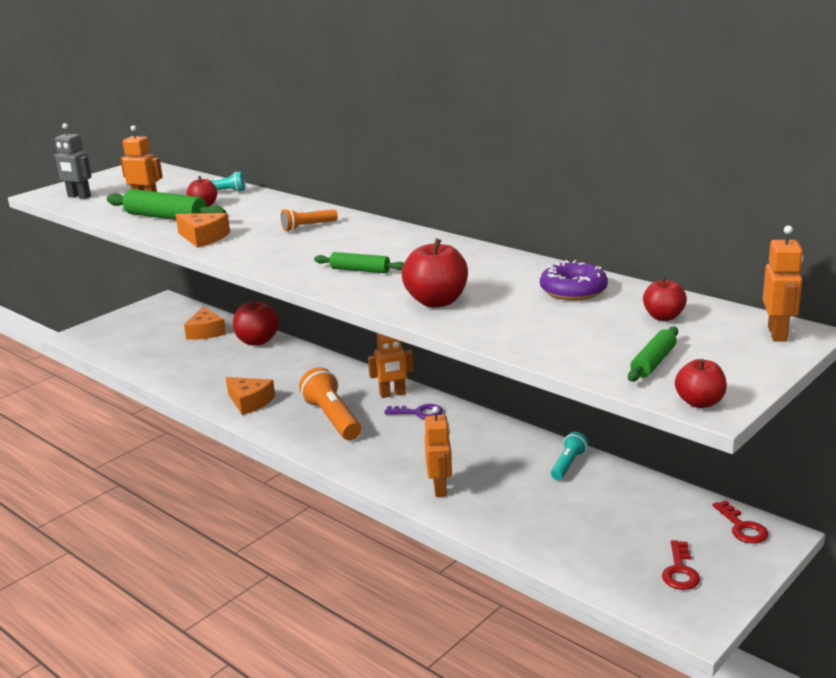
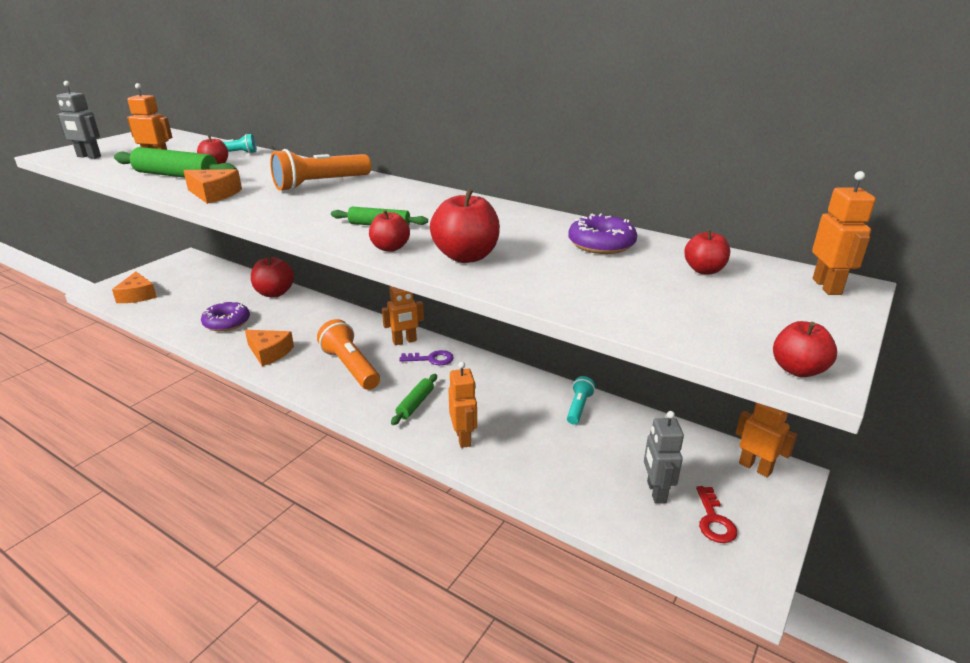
camera: 10 degrees left, 5 degrees up
(206, 332) = (226, 285): orange cheese -> orange cheese (137, 295)
(206, 371) = (227, 322): none -> purple donut
(308, 227) = (320, 184): orange flashlight -> orange flashlight, size x1.78
(366, 293) = (390, 248): none -> red apple
(627, 544) = (656, 492): none -> grey robot
(653, 362) = (721, 321): green rolling pin -> green rolling pin (415, 404)
(742, 527) = (755, 467): red key -> orange robot

